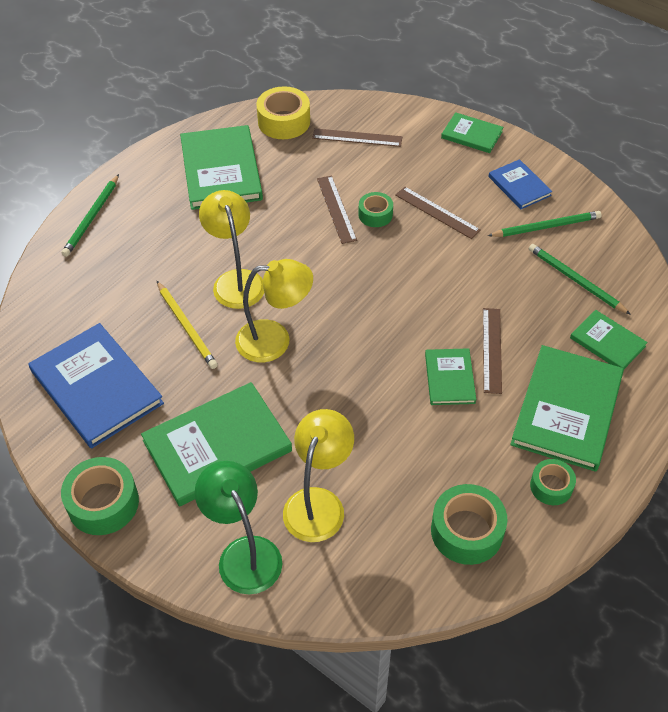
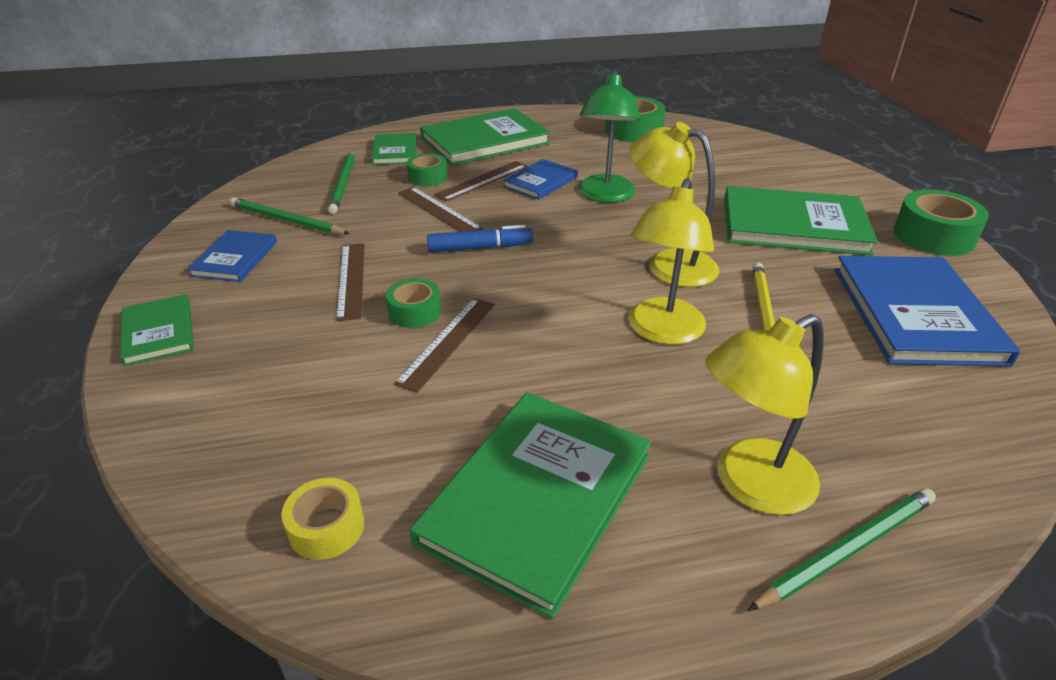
camera: 140 degrees left, 15 degrees down
(244, 553) = (810, 174): green lamp -> green lamp (605, 196)
(284, 121) = (326, 527): yellow tape -> yellow tape, size x0.60
(318, 503) = (728, 172): yellow lamp -> yellow lamp (750, 485)
(357, 138) = (277, 418): brown ruler -> brown ruler (438, 210)
(402, 280) = (480, 248): none -> blue marker
(449, 378) = (540, 182): green book -> blue book
(551, 486) = (552, 124): green tape -> green tape (428, 177)

